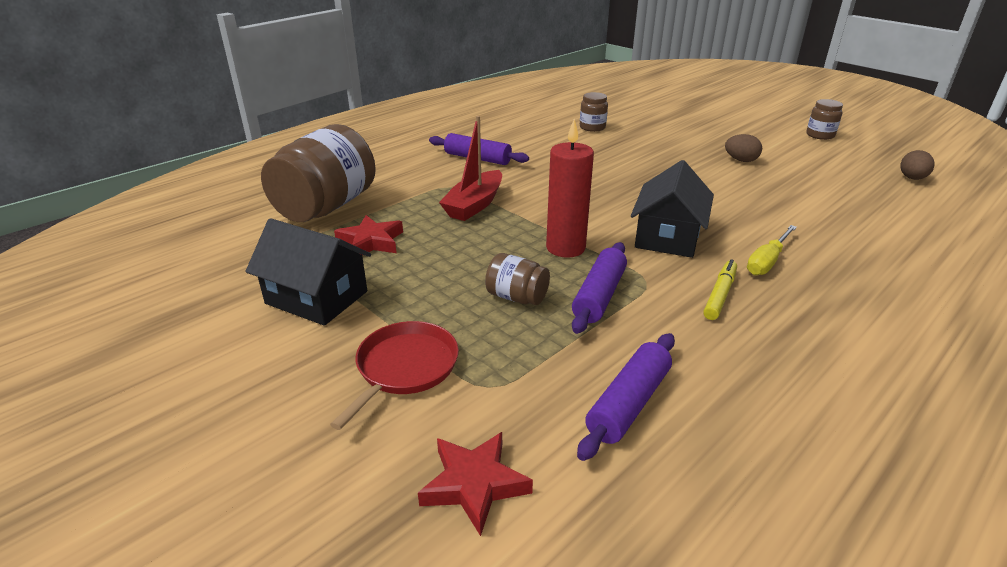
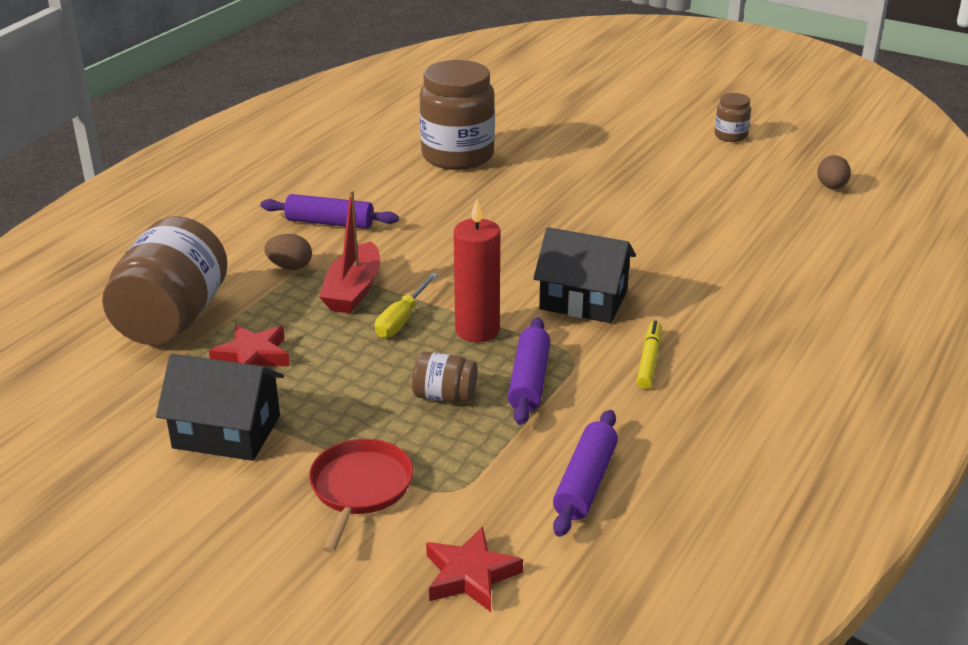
camera: 15 degrees left, 0 degrees up
(592, 127) = (457, 156): brown jar -> brown jar, size x2.14
(667, 236) = (583, 300): black house -> black house turned 75 degrees counterclockwise
(740, 160) = (645, 185): brown egg -> brown egg (290, 267)
(767, 261) = (690, 315): yellow screwdriver -> yellow screwdriver (402, 319)

